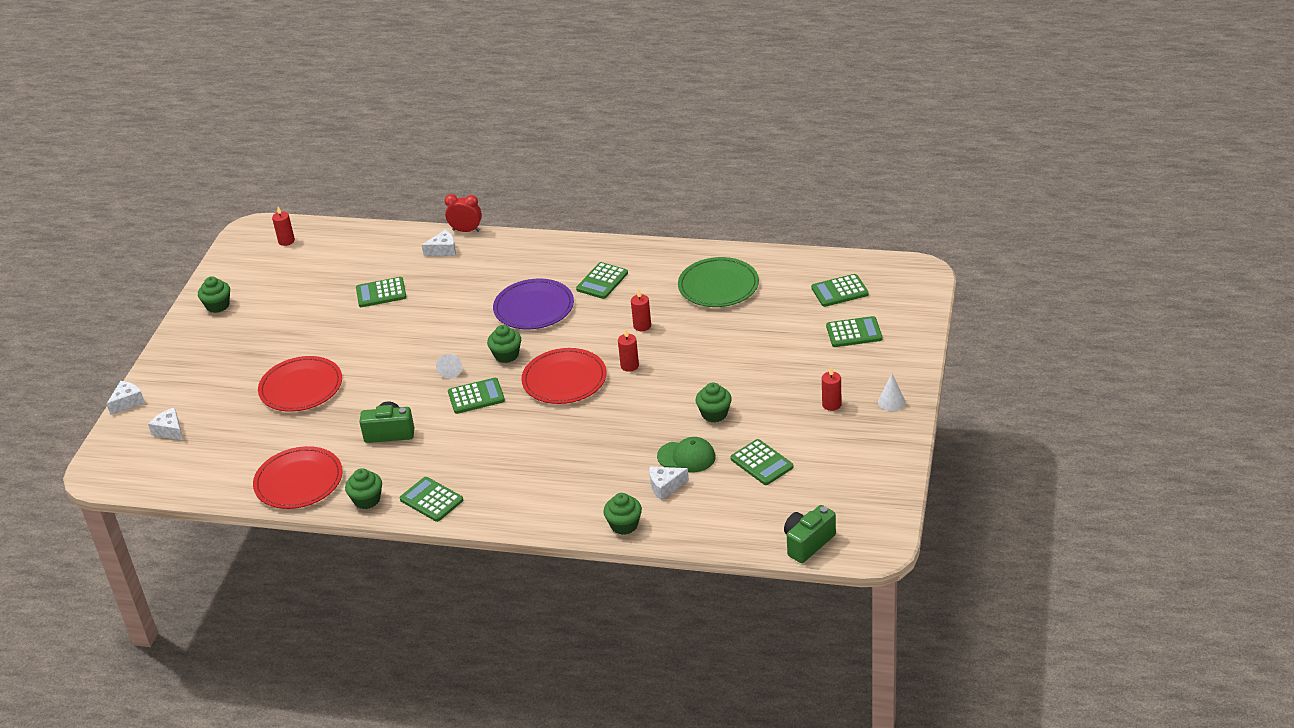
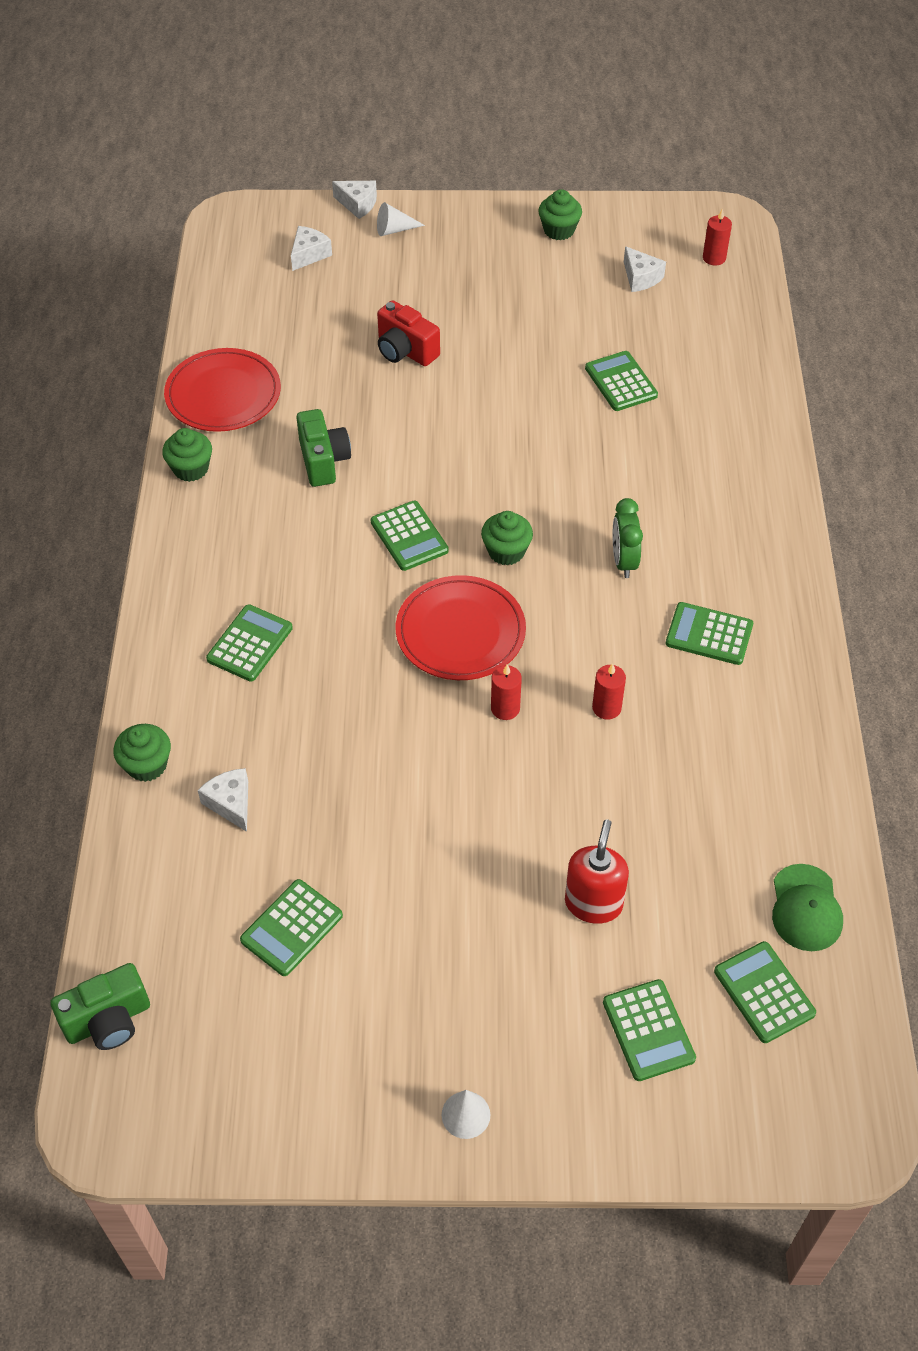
camera: 75 degrees right, 15 degrees up
(301, 387) = (405, 351): red plate -> red camera
(431, 500) = (193, 534): green calculator -> green calculator (250, 644)
(443, 250) = (738, 426): white cheese -> white cheese (641, 278)
(451, 369) = (464, 496): white cone -> white cone (394, 230)
(466, 230) = (793, 441): red clock -> none
(534, 308) = (624, 561): purple plate -> green clock
(686, 457) = (299, 820): green cap -> green cap (806, 908)
(714, 414) = (403, 843): green cupcake -> none
(718, 286) = (735, 798): green plate -> none
(773, 344) = (593, 903): none -> red soap dispenser
(808, 543) = (108, 1020): green camera -> green camera turned 120 degrees clockwise
(831, 404) = (446, 1016): red candle -> none

